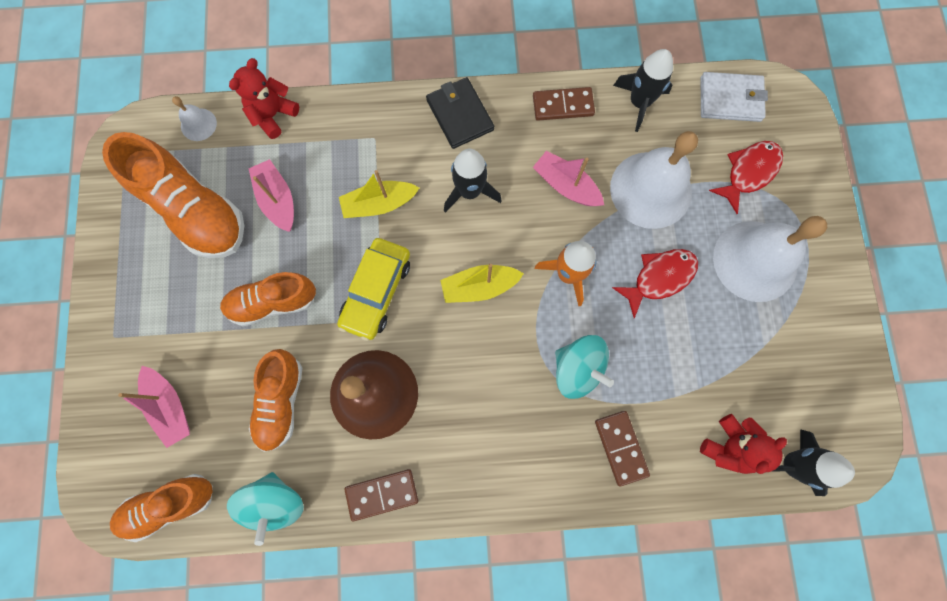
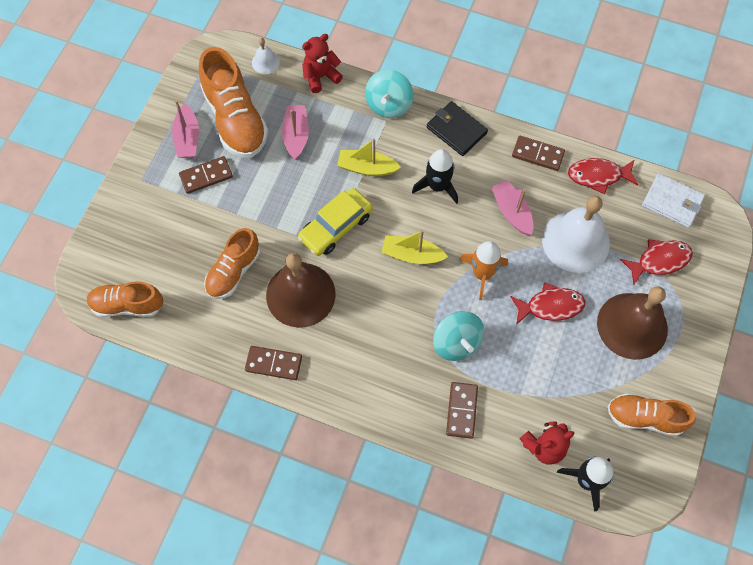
camera: 25 degrees right, 10 degrees down
(170, 406) = (157, 241): pink boat -> pink boat (187, 138)
(192, 297) = (206, 176): none -> brown domino
(273, 302) = (260, 203): orange shoe -> orange shoe (644, 418)
(275, 502) = (198, 336): turquoise spinning top -> turquoise spinning top (389, 105)
(460, 115) = (456, 130): black wallet -> black wallet turned 45 degrees counterclockwise
(639, 103) = (598, 176): black rocket -> red fish
(755, 261) = (632, 325): white bell -> brown bell

